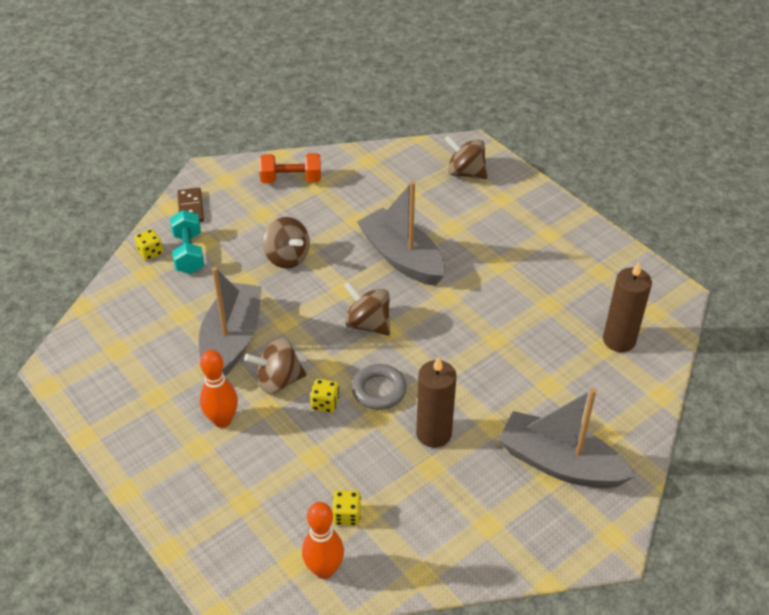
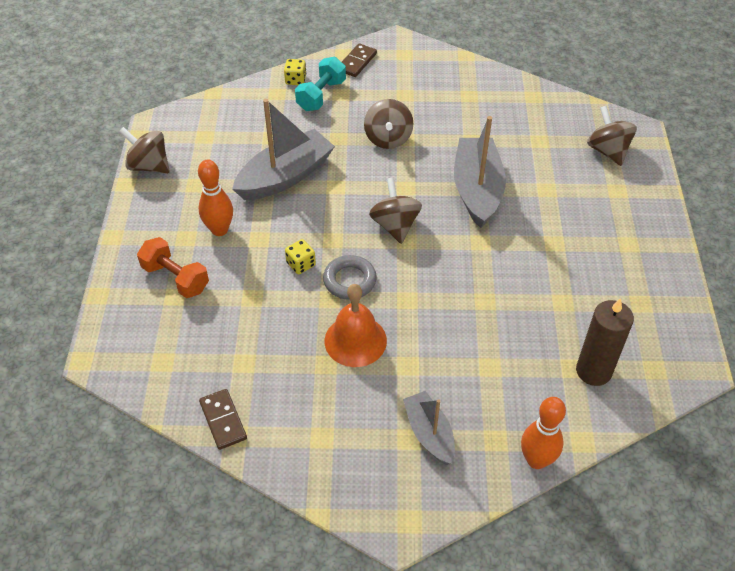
camera: 40 degrees right, 5 degrees up
(278, 381) = (286, 226): brown spinning top -> brown spinning top (149, 166)
(291, 179) = (454, 80): orange dumbbell -> orange dumbbell (176, 278)
(324, 570) = (175, 381): orange bowling pin -> orange bowling pin (536, 460)
(346, 515) = (230, 355): yellow dice -> none
(398, 570) = (223, 420): none -> brown domino
(433, 433) = (355, 340): brown candle -> orange bell
(560, 463) = (429, 433): grey boat -> grey boat, size x0.60

